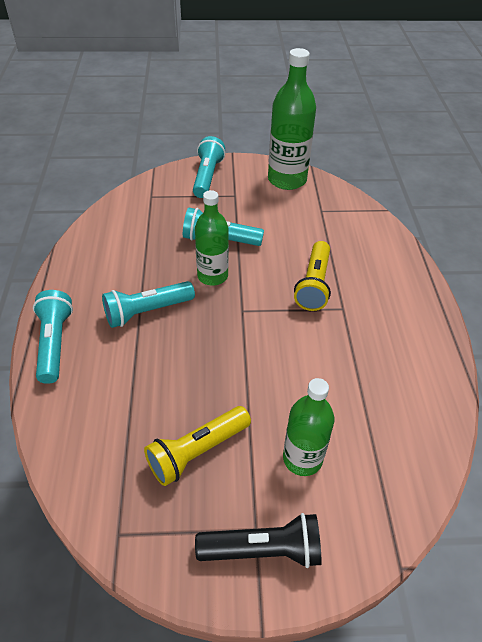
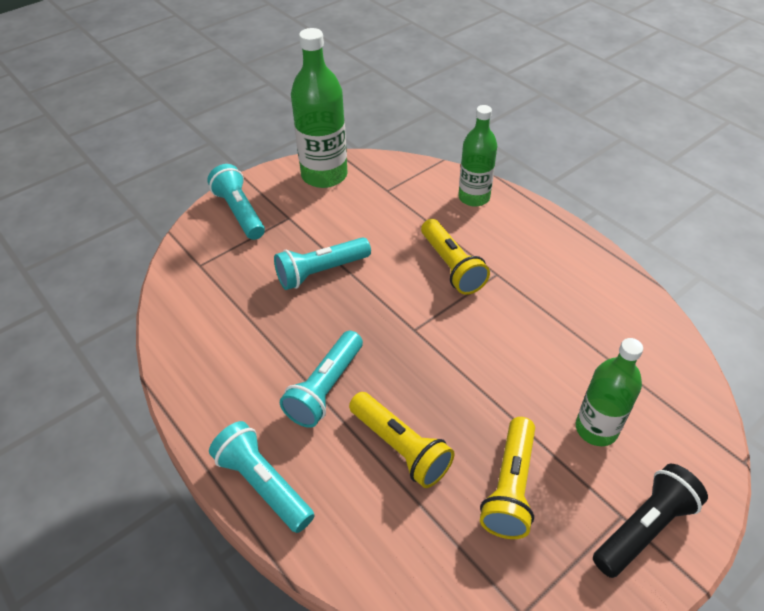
camera: 35 degrees left, 0 degrees up
(154, 377) = (400, 447): none -> yellow flashlight
(212, 276) = (352, 313): green bottle -> green bottle (474, 197)

